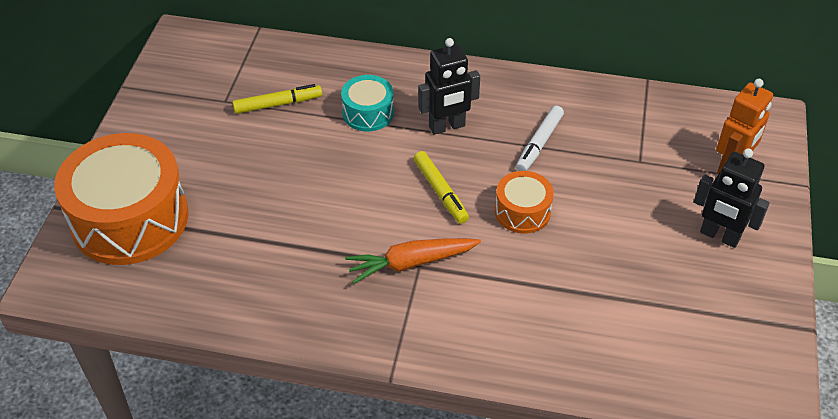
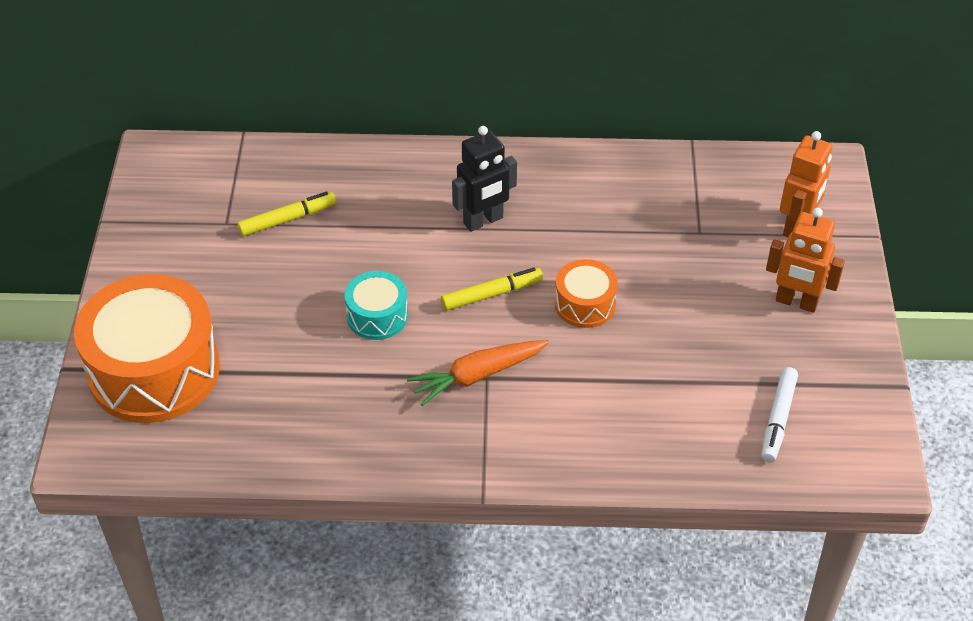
camera: 10 degrees left, 0 degrees up
(368, 113) = (392, 216): turquoise drum -> turquoise drum (377, 316)
(440, 192) = (492, 294): yellow marker -> yellow marker turned 75 degrees counterclockwise
(539, 144) = (588, 227): white marker -> white marker (777, 419)
(719, 236) = (796, 302): black robot -> orange robot

